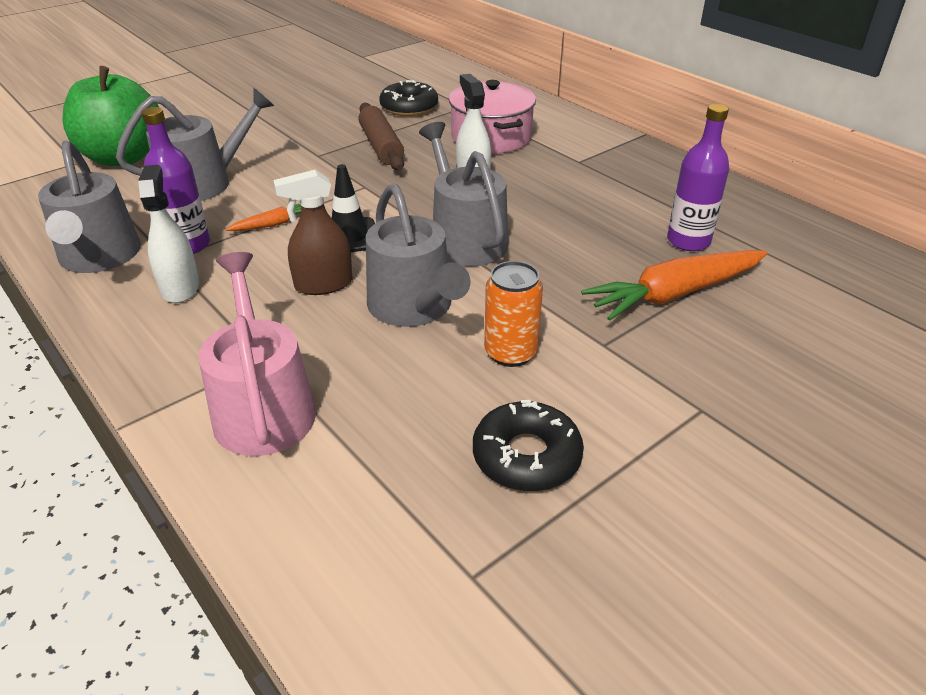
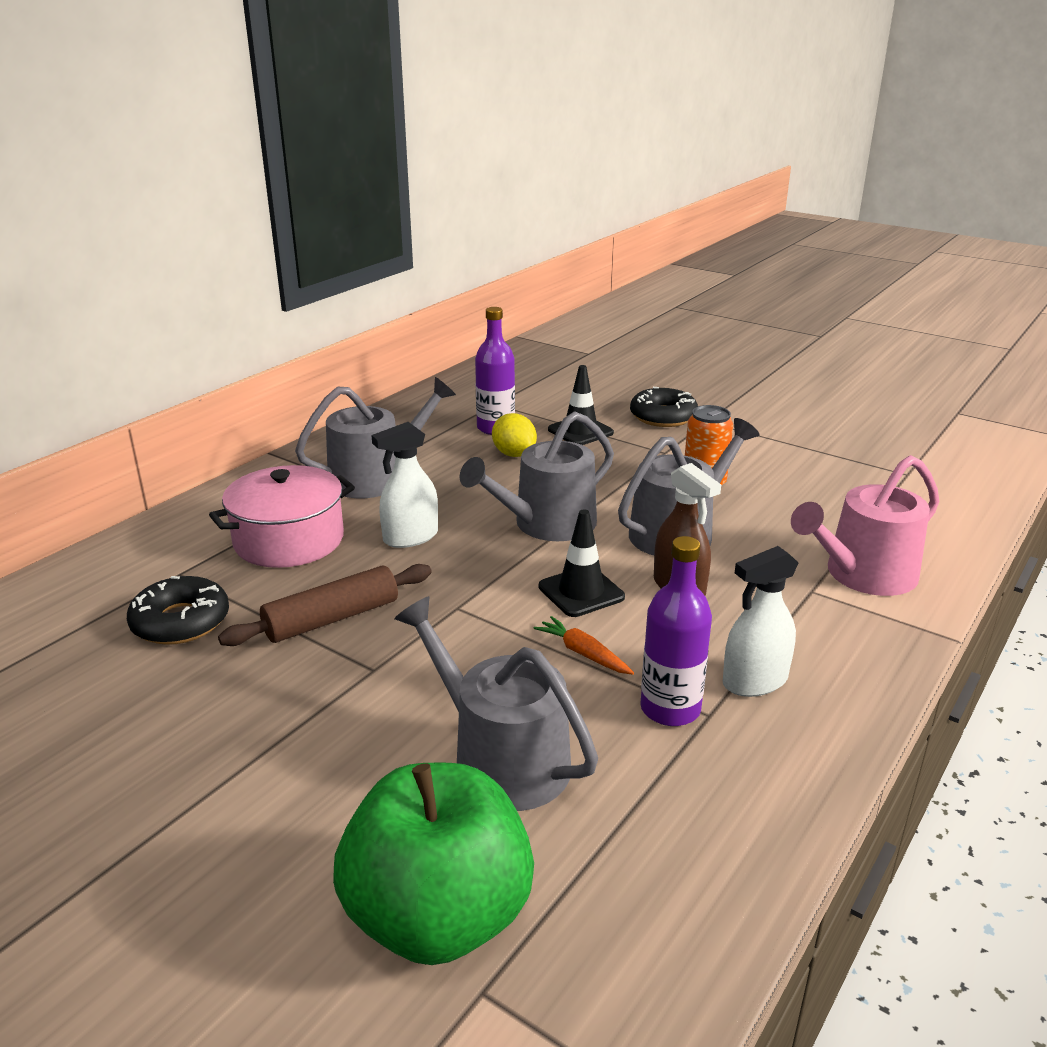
camera: 105 degrees left, 10 degrees down
(99, 257) = (748, 782): grey watering can -> grey watering can (376, 477)
(526, 456) = (802, 468): black donut -> black donut (663, 416)
(618, 243) = (514, 454): none -> yellow lemon
(674, 294) = (580, 431): orange carrot -> black traffic cone

